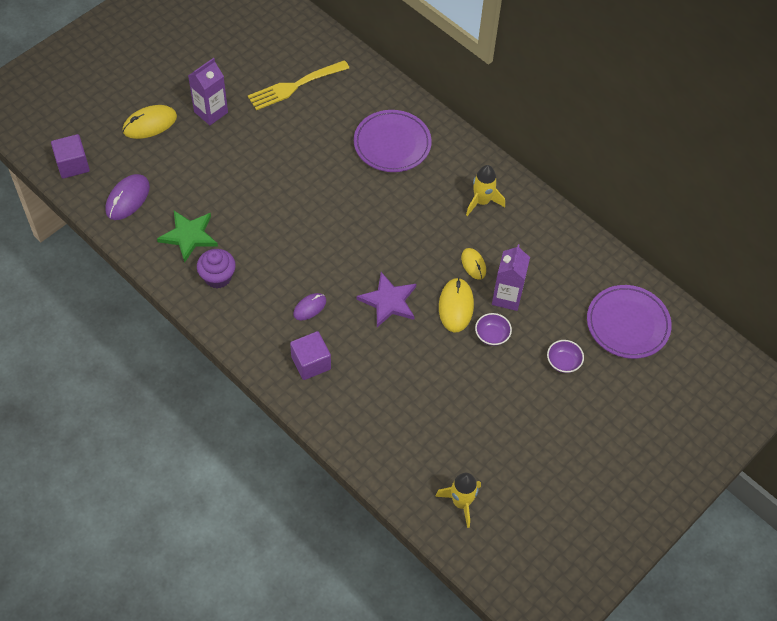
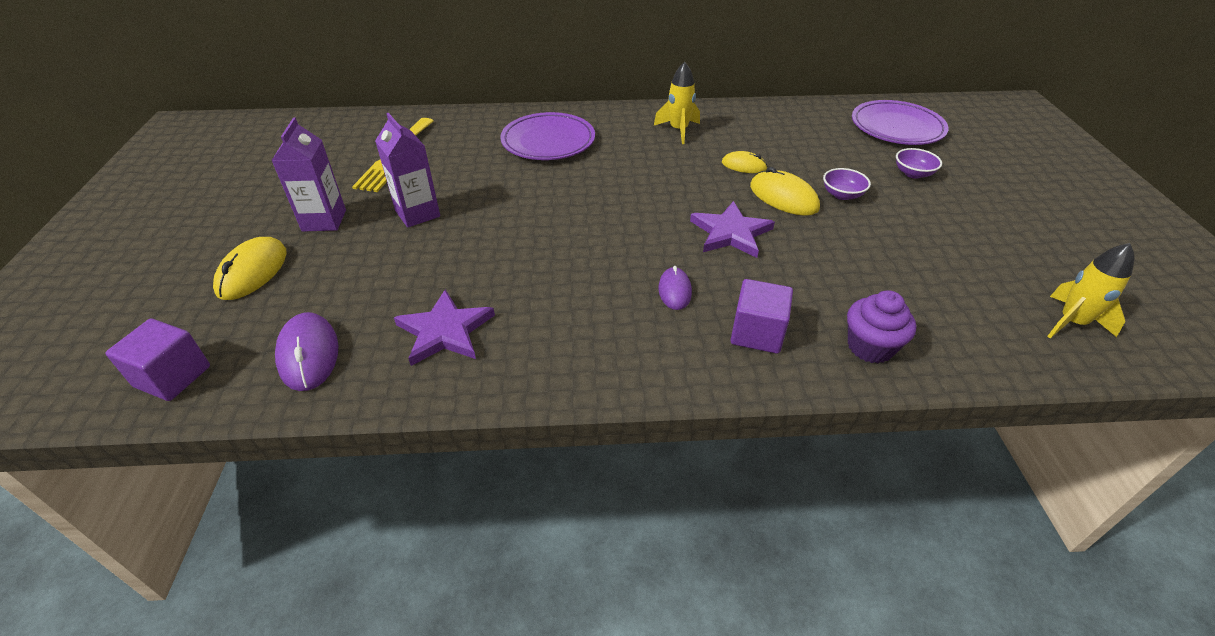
camera: 45 degrees left, 15 degrees down
(189, 236) = (445, 331): green star -> purple star
(218, 277) = (538, 341): purple cupcake -> purple cupcake (870, 347)
(507, 297) = (803, 166): purple carton -> purple carton (417, 213)

